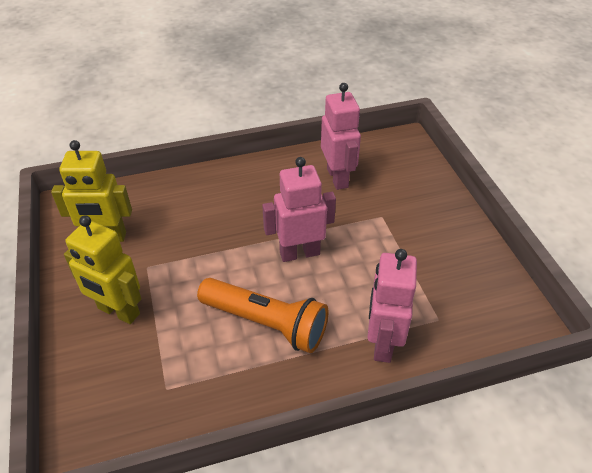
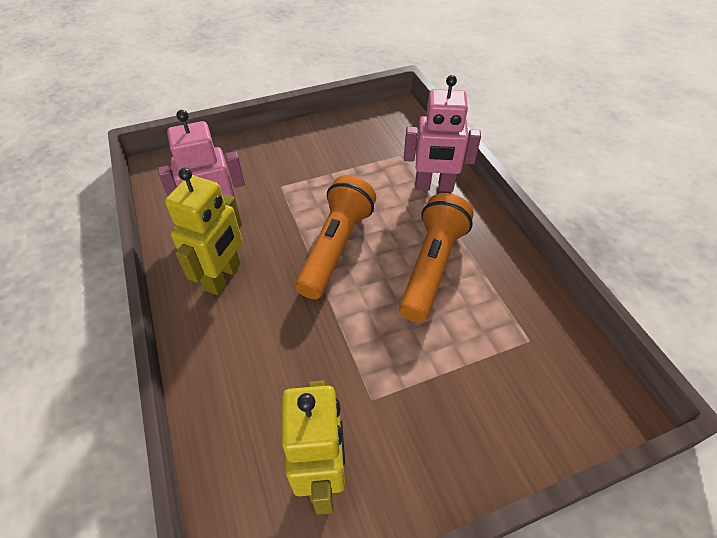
camera: 95 degrees left, 5 degrees up
(118, 311) = (447, 415): yellow robot -> yellow robot (223, 277)
(299, 253) = (336, 247): pink robot -> orange flashlight

